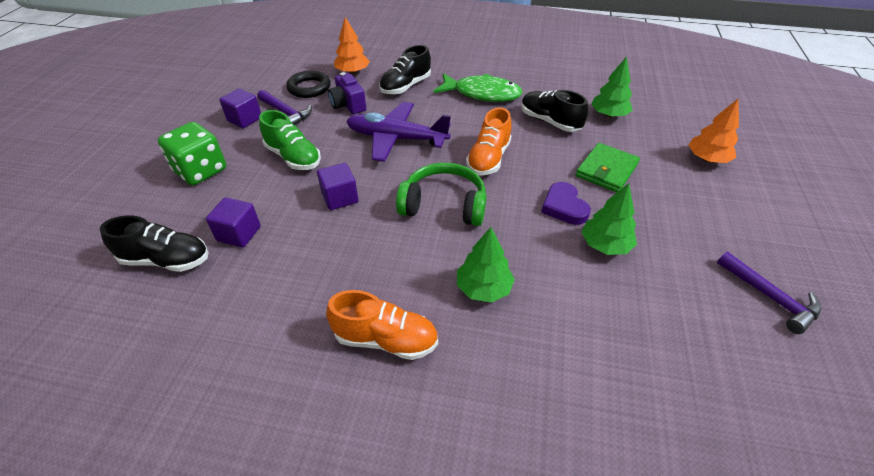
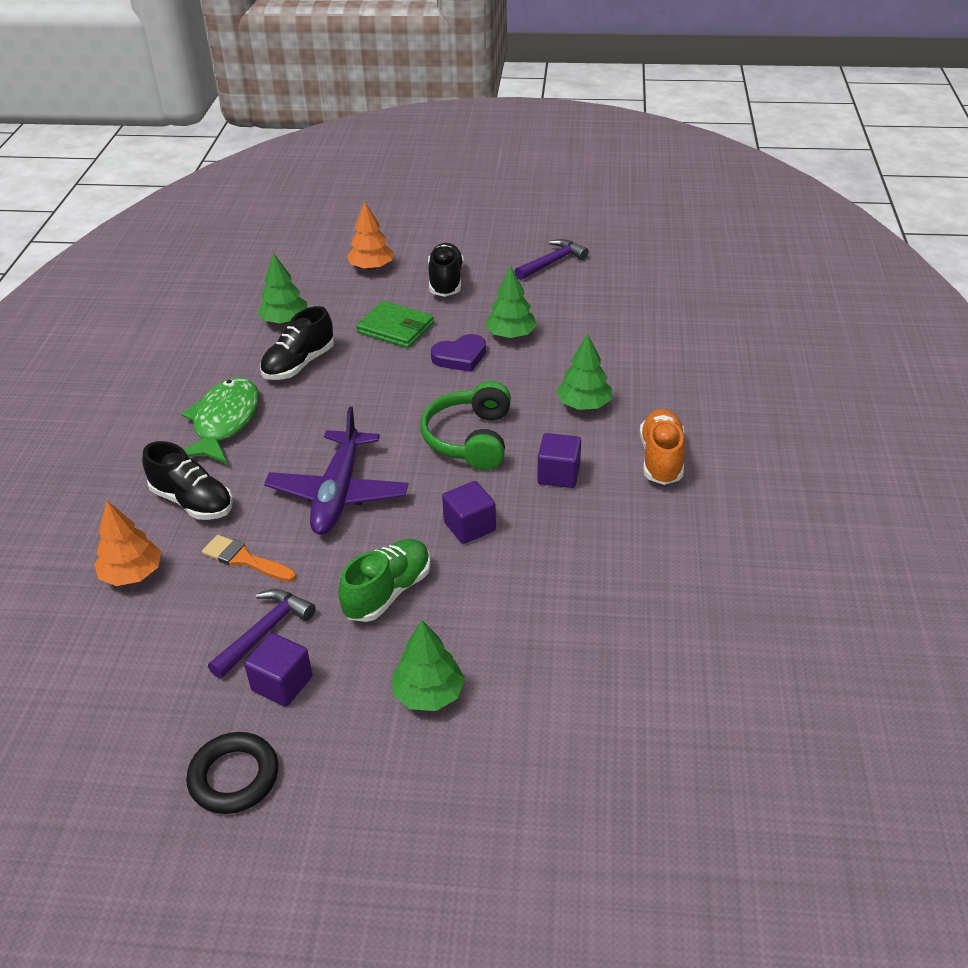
camera: 95 degrees left, 5 degrees down
(166, 260) = (611, 662): black shoe -> black shoe (446, 282)
(201, 171) = (429, 694): green dice -> green tree
(239, 234) = (551, 605): purple cube -> purple cube (558, 474)
(309, 88) = (182, 621): black ring -> black ring (234, 777)
(348, 105) = (244, 559): purple camera -> orange brush
(488, 159) = (380, 410): orange shoe -> none

